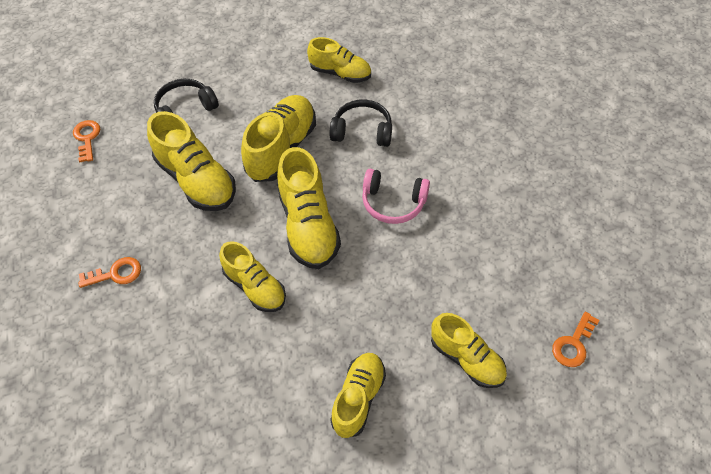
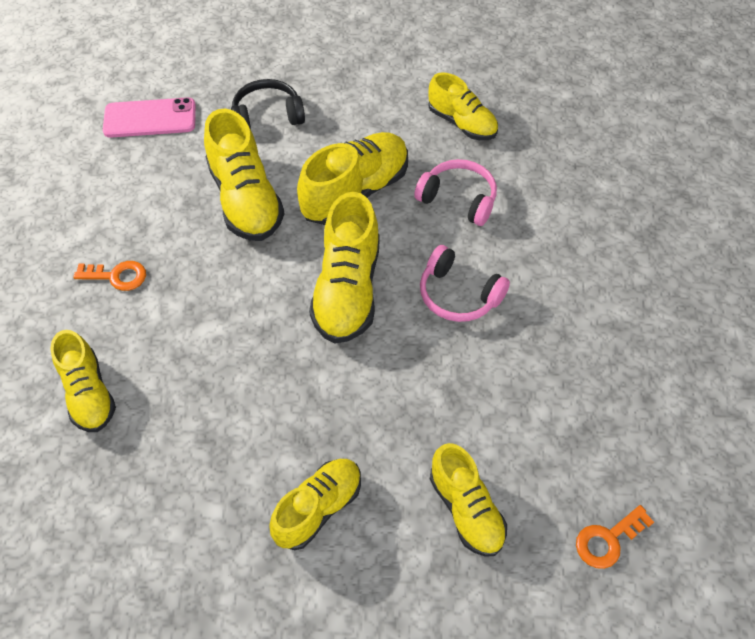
camera: 20 degrees right, 0 degrees up
(87, 138) = (150, 118): orange key -> pink phone
(255, 287) = (258, 340): yellow shoe -> yellow shoe (89, 393)
(362, 131) = (458, 199): black headphones -> pink headphones

